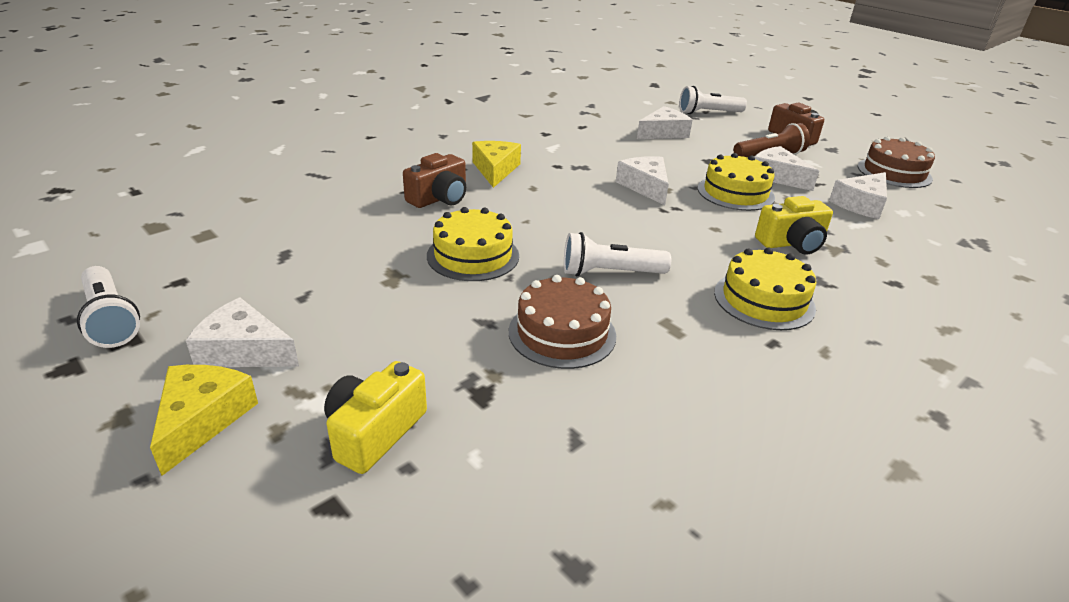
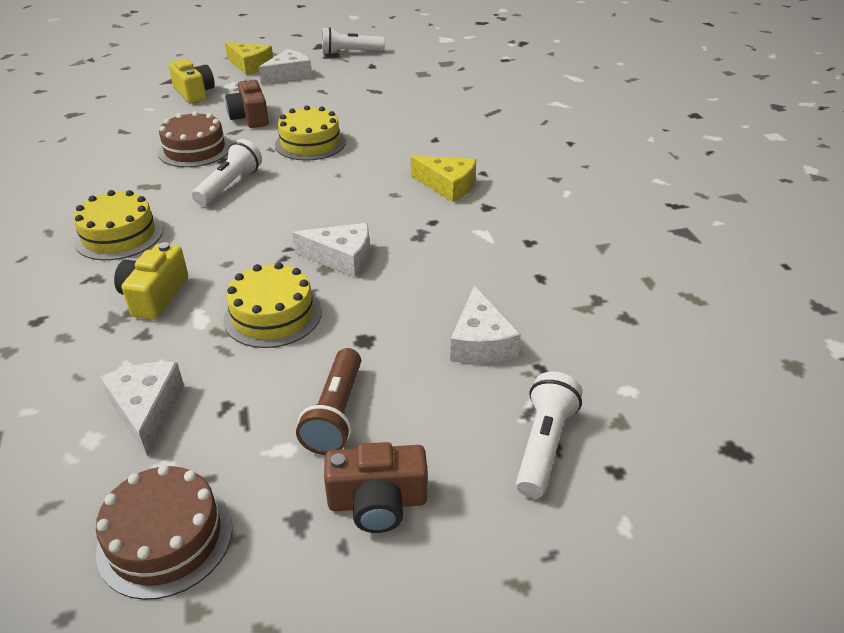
camera: 120 degrees right, 5 degrees up
(439, 198) = (410, 149): brown camera -> brown camera (250, 117)
(777, 176) = (275, 377): white cheese -> none

